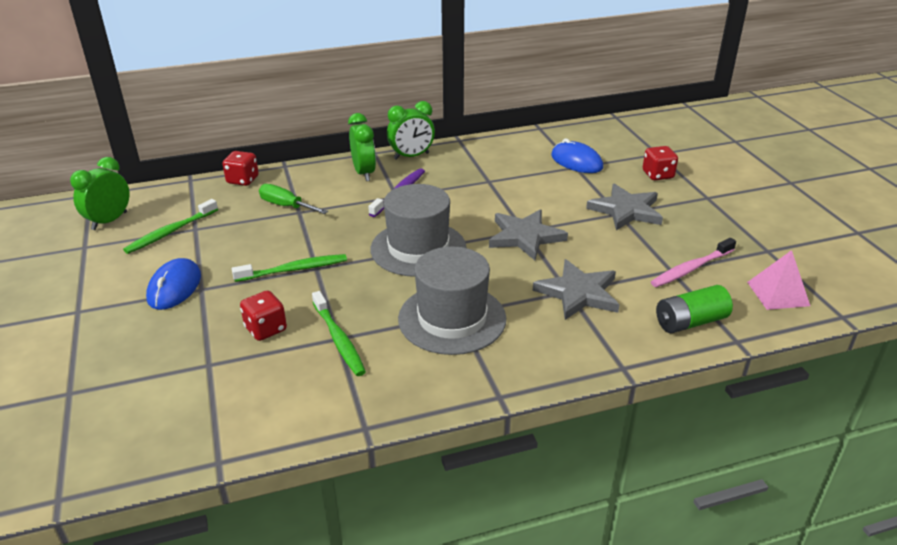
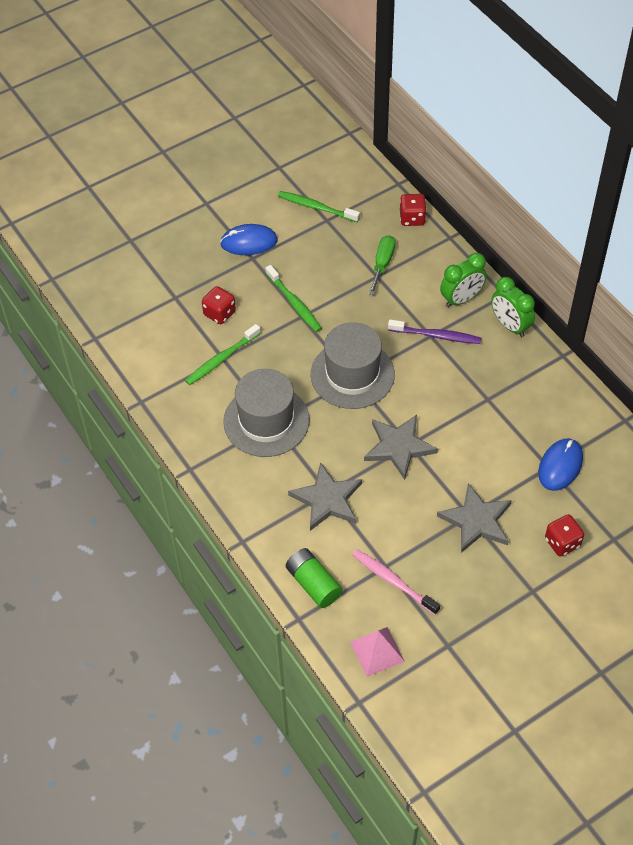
camera: 75 degrees right, 20 degrees up
(109, 221) = (317, 164): green clock -> none

